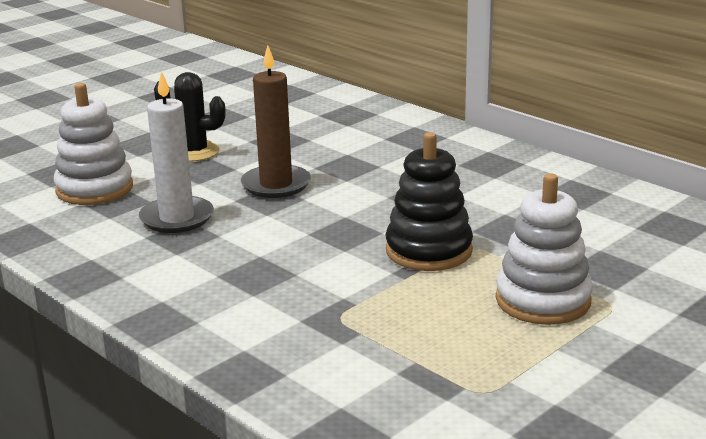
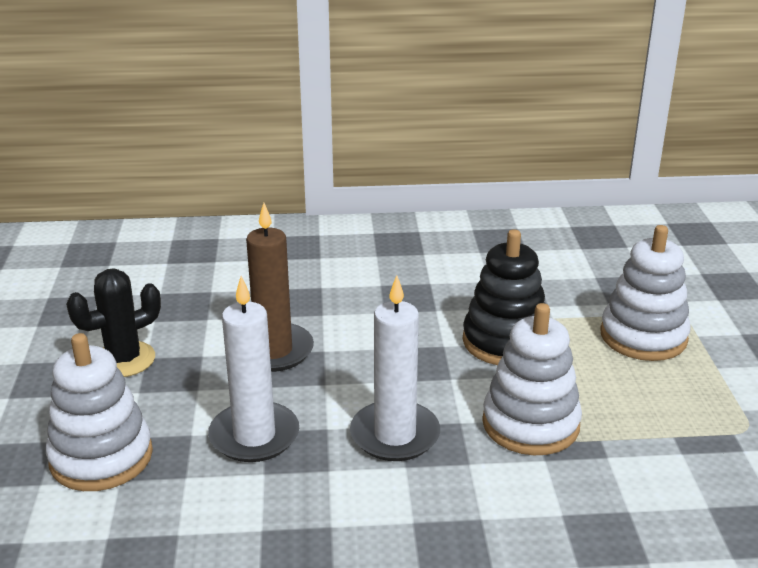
camera: 50 degrees left, 5 degrees up
(245, 258) = (395, 435): none -> white candle
(335, 299) = (530, 424): none -> white stacking toy

